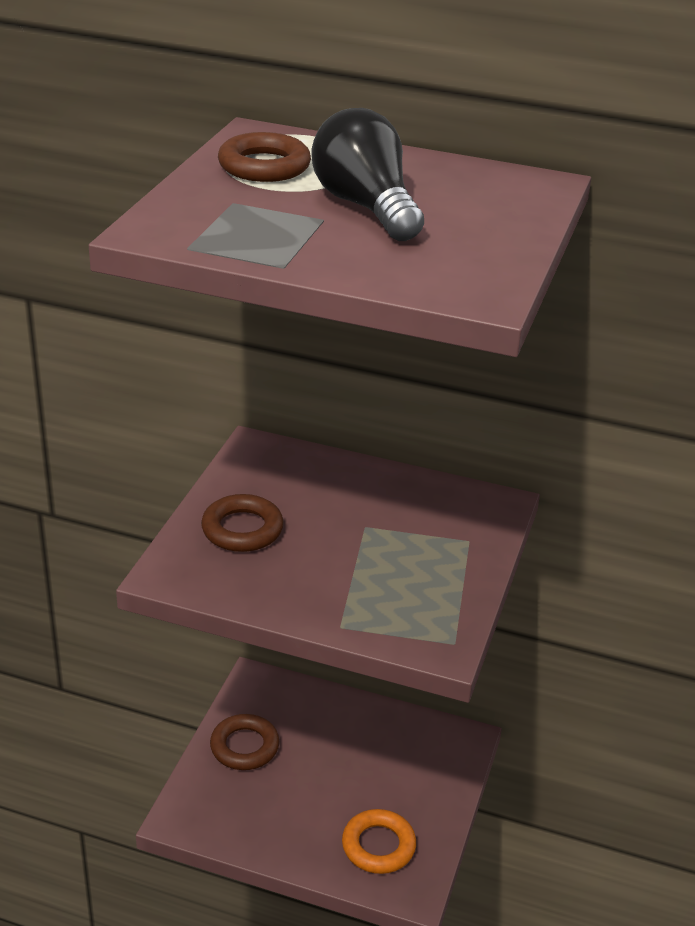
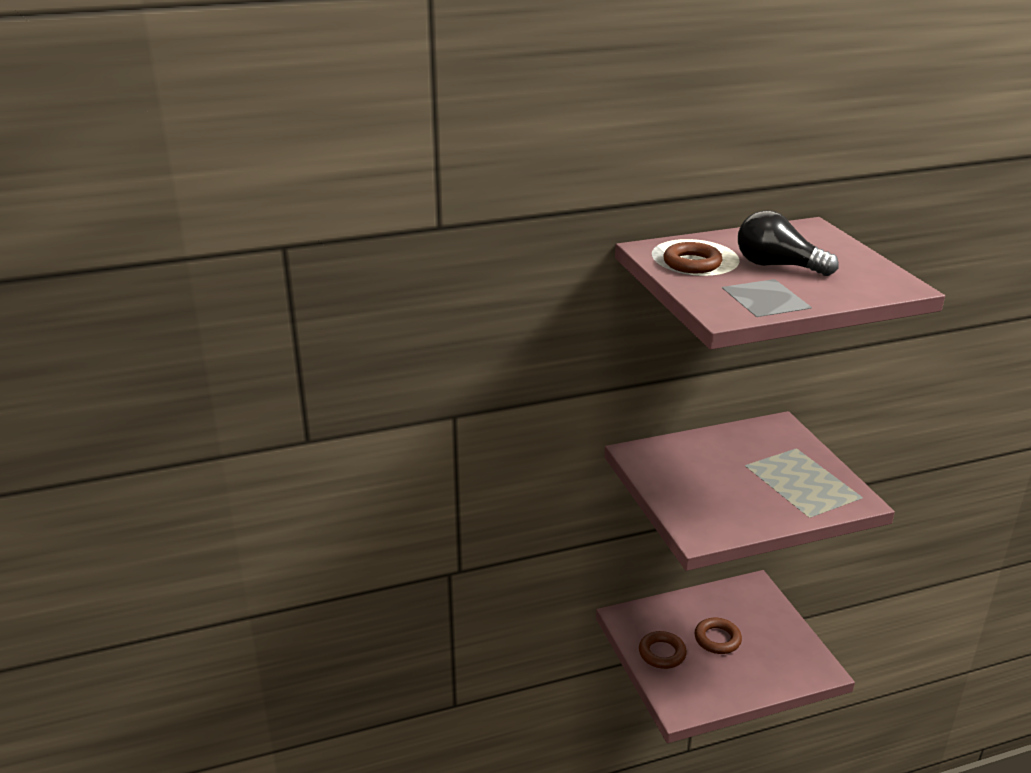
camera: 35 degrees left, 5 degrees down
(242, 529) = (695, 496): brown ring -> brown ring (717, 639)
(378, 846) = (784, 660): orange ring -> none

